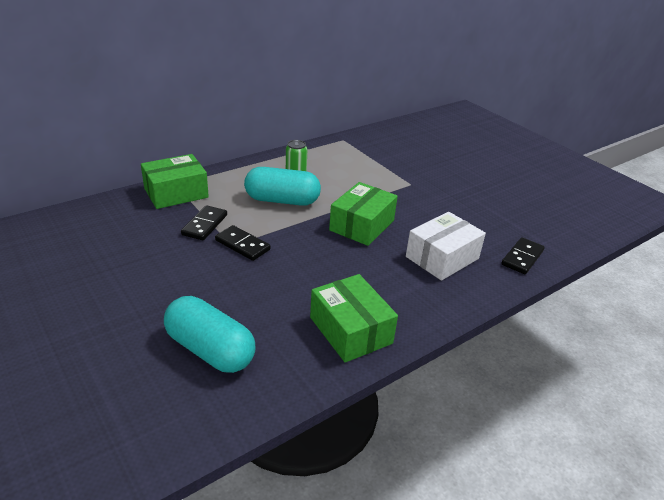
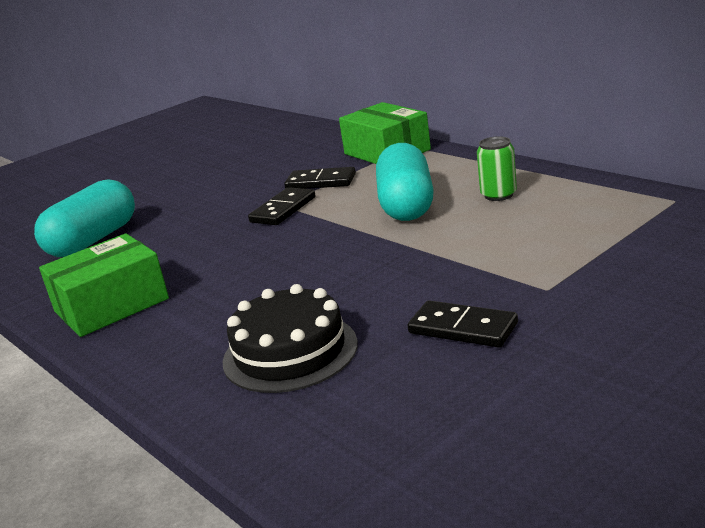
camera: 90 degrees right, 10 degrees down
(362, 225) = (365, 270): green box -> none
(442, 258) = (290, 352): white box -> black cake
(522, 257) = (314, 447): black domino -> black domino (463, 328)

